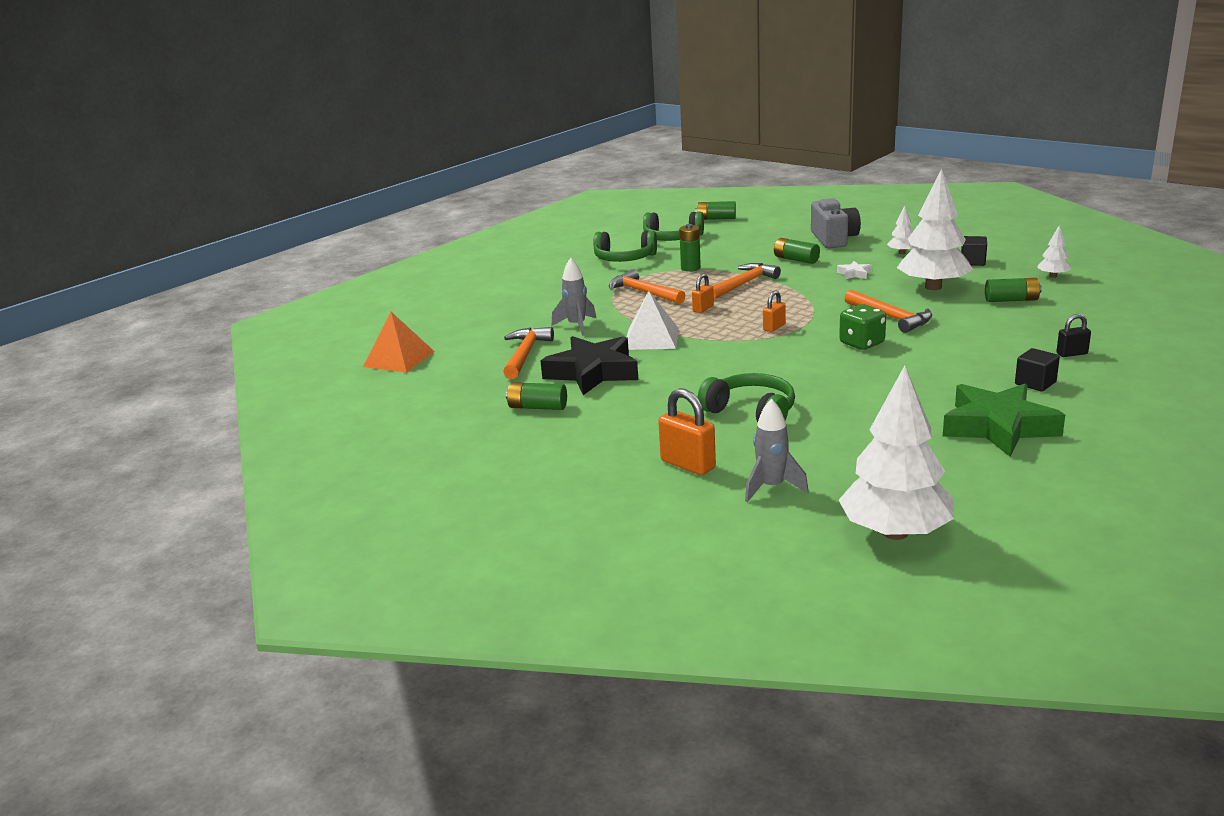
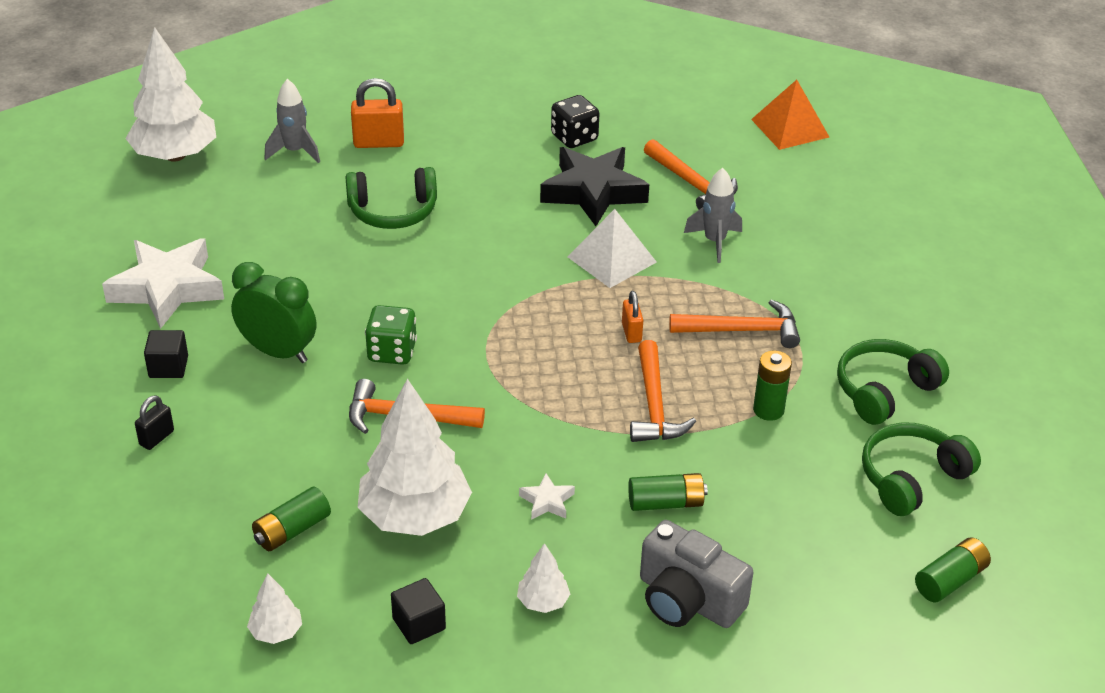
camera: 130 degrees right, 15 degrees up
(537, 407) = (574, 138): green battery -> black dice
(774, 327) = (513, 336): orange padlock -> none
(942, 366) = (278, 352): none -> green clock
(998, 427) = (167, 288): green star -> white star

